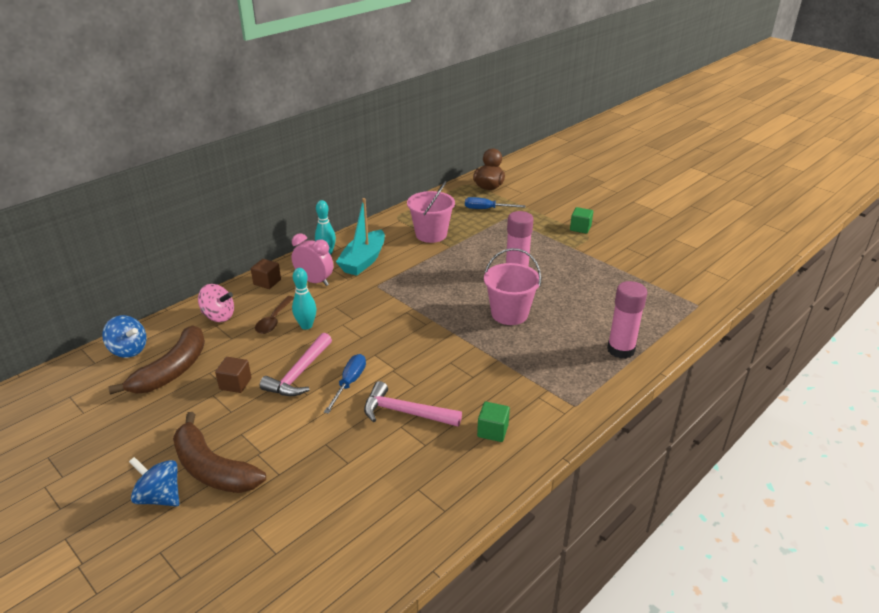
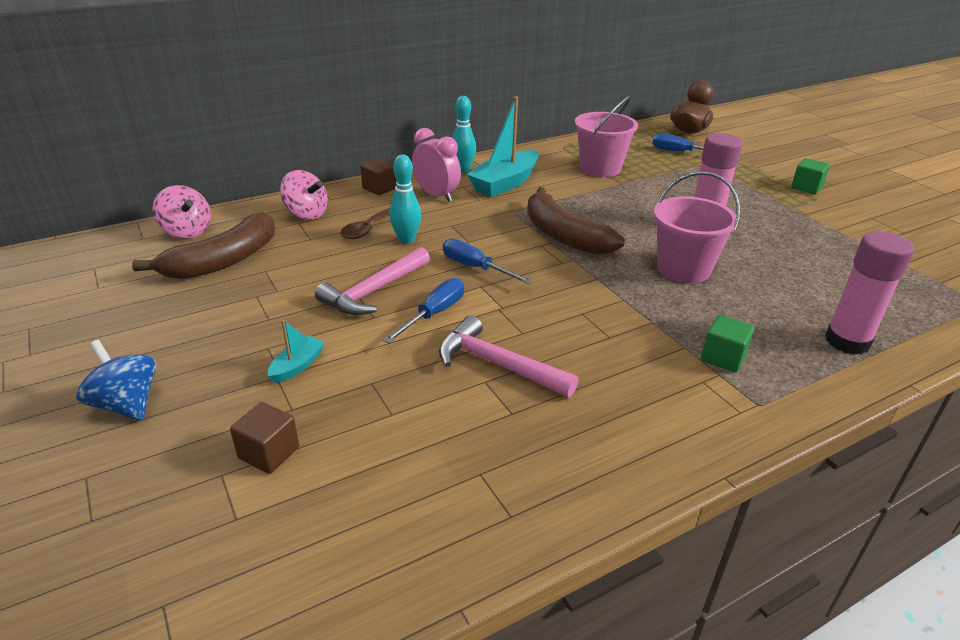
camera: 15 degrees right, 0 degrees up
(128, 350) = (187, 231): blue spinning top -> pink spinning top
(212, 468) = (211, 383): brown banana -> brown banana (563, 235)
(235, 384) = (290, 288): brown cube -> brown cube (269, 453)
(269, 443) = (297, 366): none -> turquoise boat
(366, 340) = (475, 268): none -> blue screwdriver
(492, 431) = (620, 414): green cube -> green cube (723, 358)

